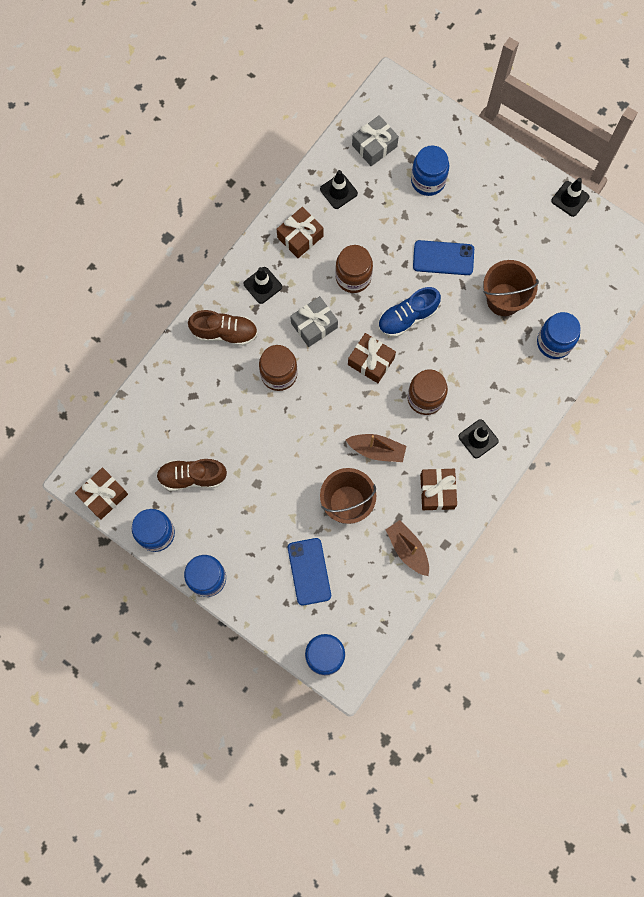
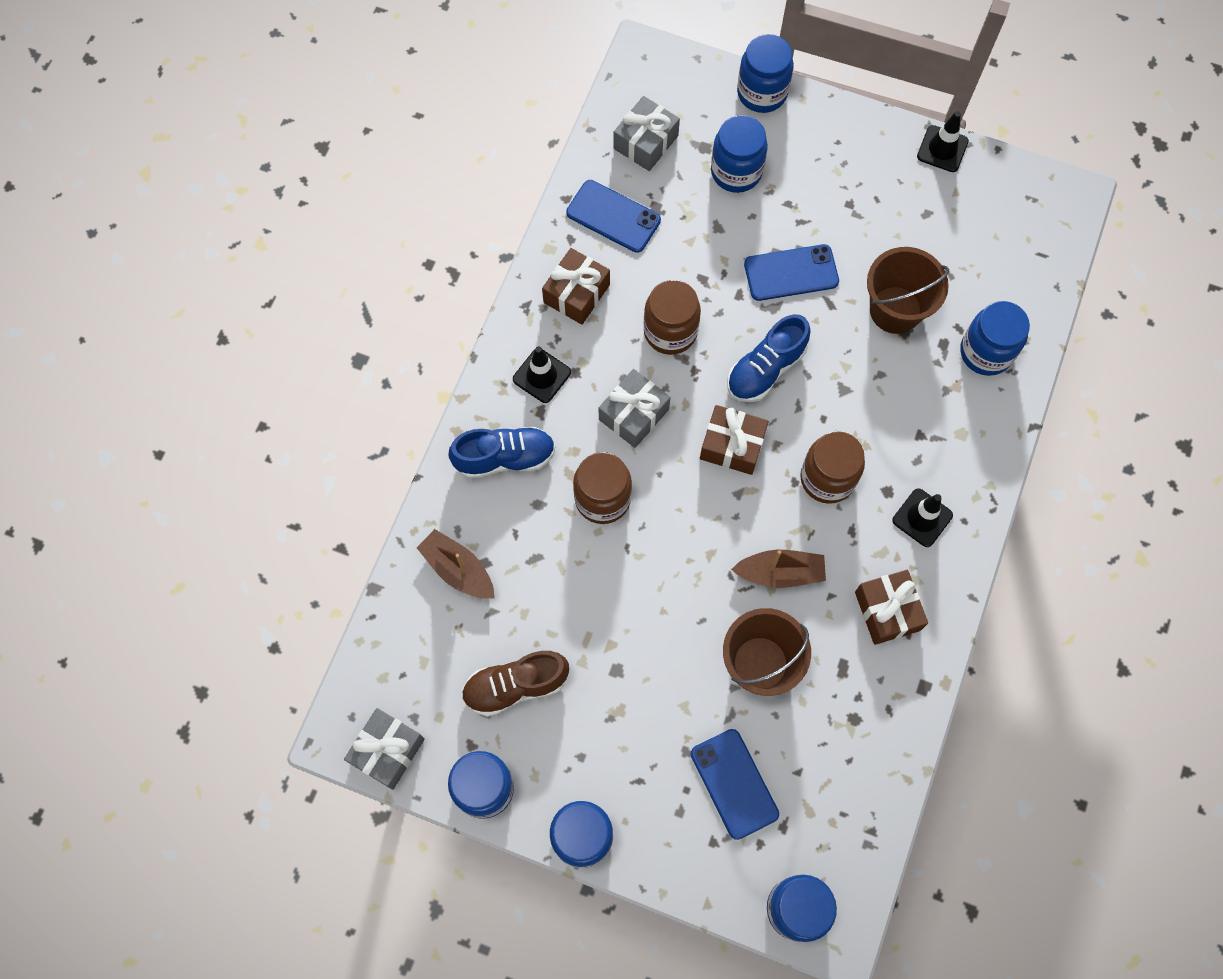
camera: 15 degrees left, 5 degrees down
(103, 495) = (387, 751): brown gift -> grey gift
(225, 332) = (505, 458): brown shoe -> blue shoe
(338, 191) = (613, 216): black traffic cone -> blue phone
(407, 549) = (871, 709): brown boat -> brown boat (458, 569)
(461, 130) = (762, 93): none -> blue jar

